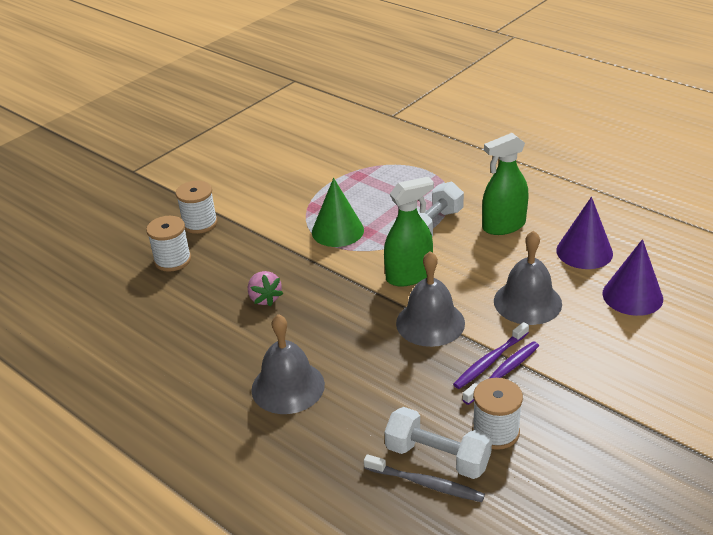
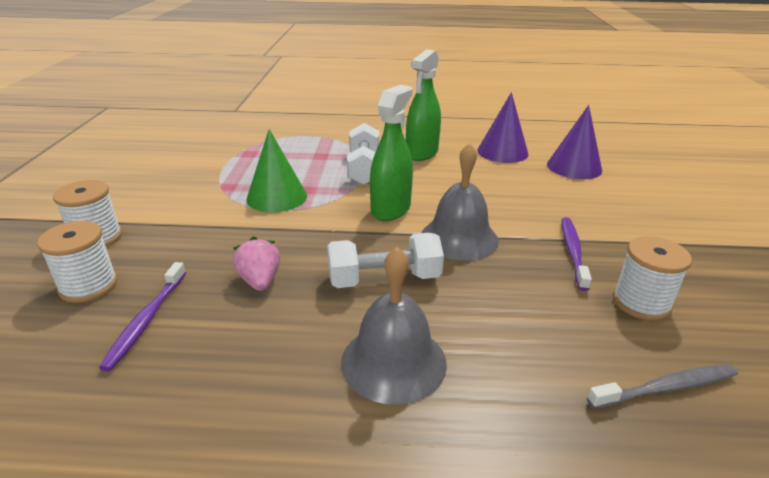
camera: 40 degrees left, 5 degrees down
(265, 298) = (260, 281): pink strawberry -> pink strawberry turned 135 degrees counterclockwise
(437, 457) = (634, 353): white dumbbell -> white dumbbell (384, 279)
(490, 361) = (549, 247): purple toothbrush -> purple toothbrush (146, 320)
(527, 302) = (513, 195): grey bell -> none

